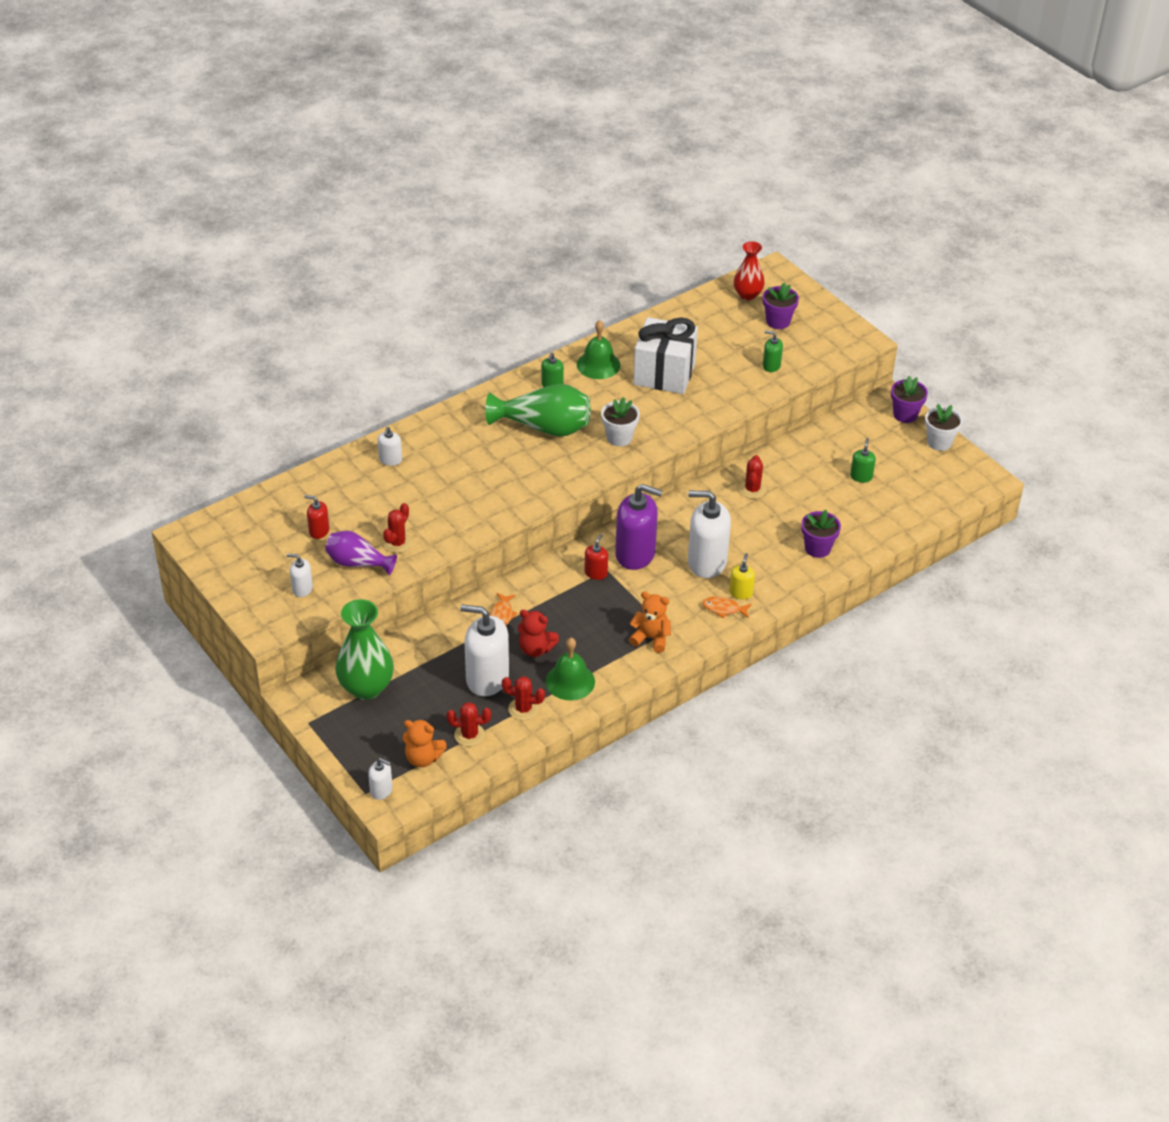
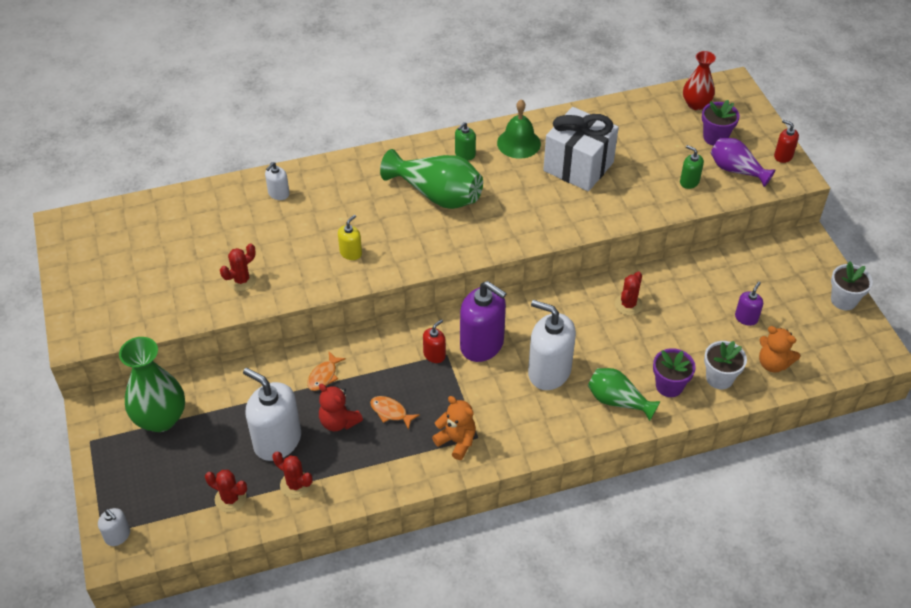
camera: 20 degrees right, 5 degrees up
(302, 589) = (130, 305): white soap dispenser -> none
(319, 531) = (177, 250): red soap dispenser -> red soap dispenser (783, 156)
(358, 563) = (195, 292): purple vase -> purple vase (736, 170)
(423, 758) = (174, 511): orange teddy bear -> orange teddy bear (773, 363)
(570, 681) = (355, 467): green bell -> none
(619, 438) = (504, 222): white flower pot -> white flower pot (719, 378)
(724, 609) = (544, 428): orange fish -> orange fish (390, 412)
(741, 592) = (569, 415): yellow soap dispenser -> yellow soap dispenser (351, 253)
(778, 571) = (618, 401): none -> green vase
(861, 477) = (746, 318): green soap dispenser -> purple soap dispenser
(905, 415) = (818, 262): purple flower pot -> none

